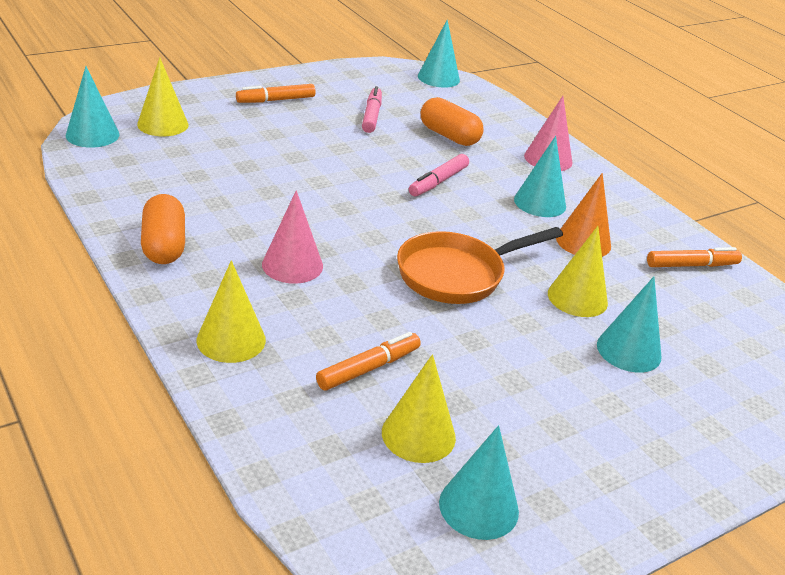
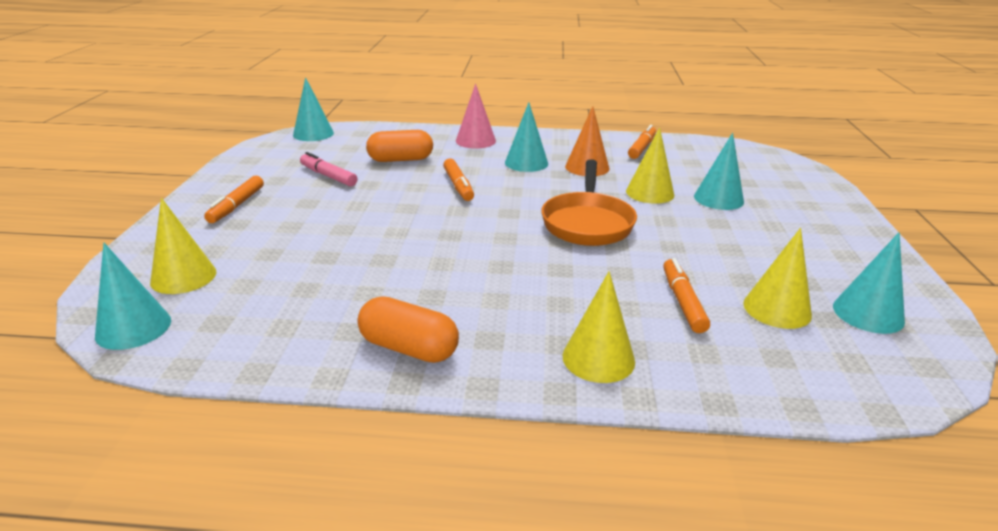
camera: 50 degrees left, 5 degrees down
(292, 265) = (510, 287): pink cone -> none
(438, 182) = (458, 186): pink marker -> orange marker

